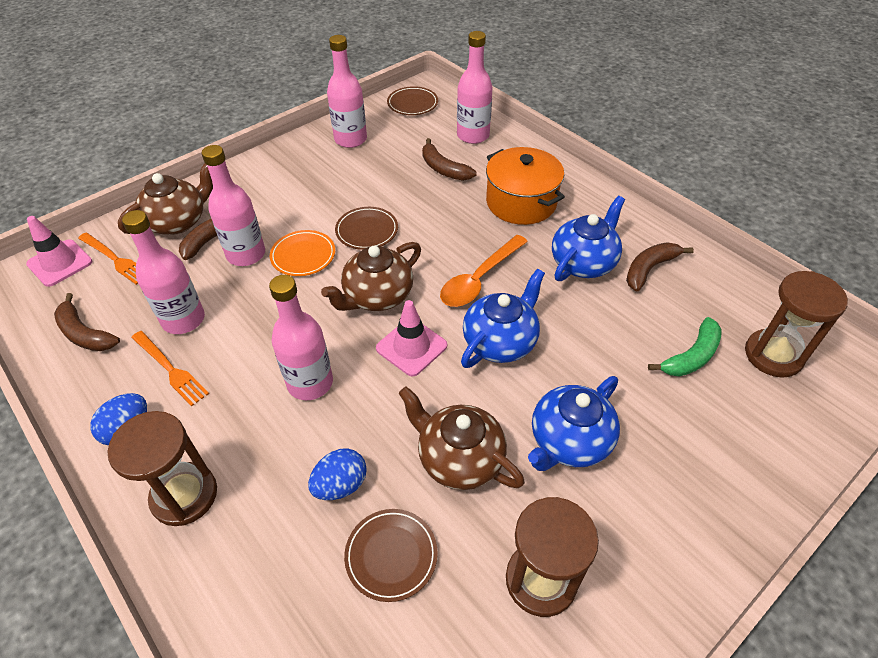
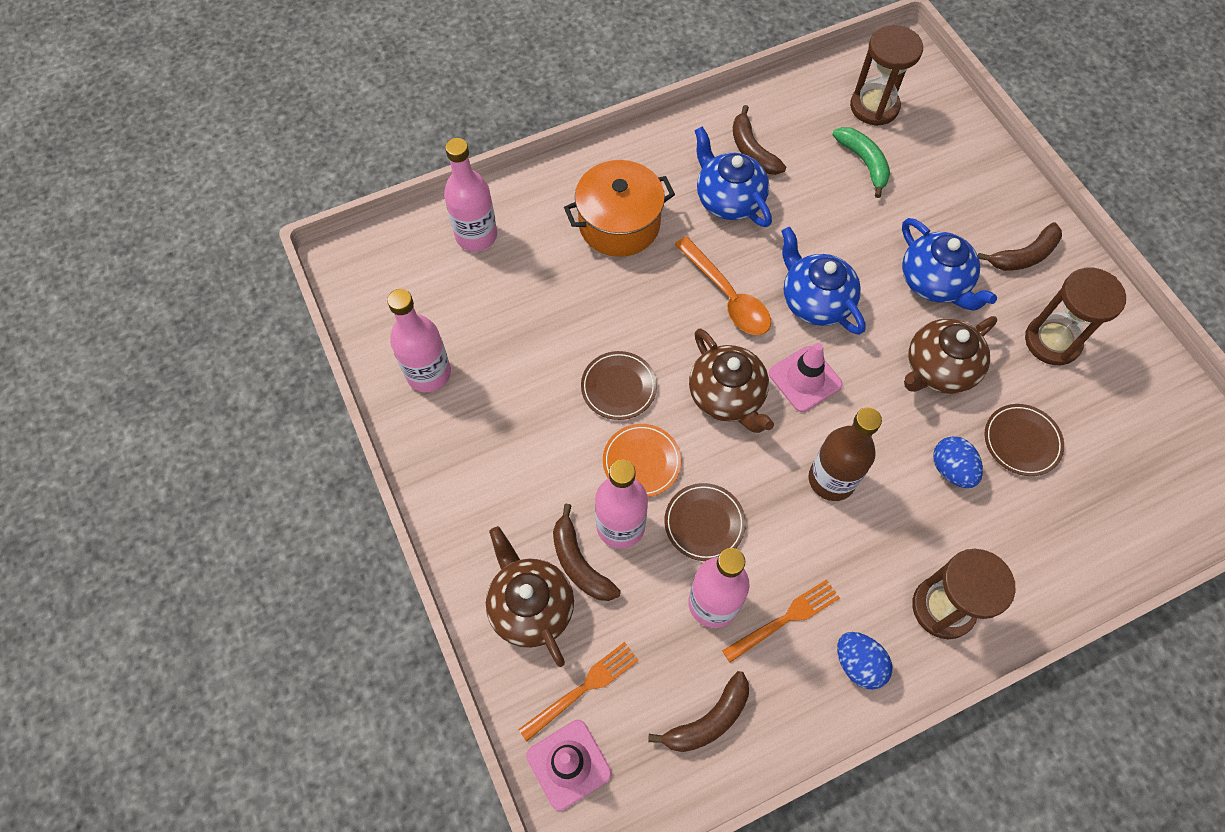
camera: 75 degrees left, 15 degrees up
(310, 383) = (831, 479): pink bottle -> brown bottle
(412, 104) = (376, 284): brown plate -> brown plate (704, 523)
(443, 169) = (531, 283): brown banana -> brown banana (1023, 256)

